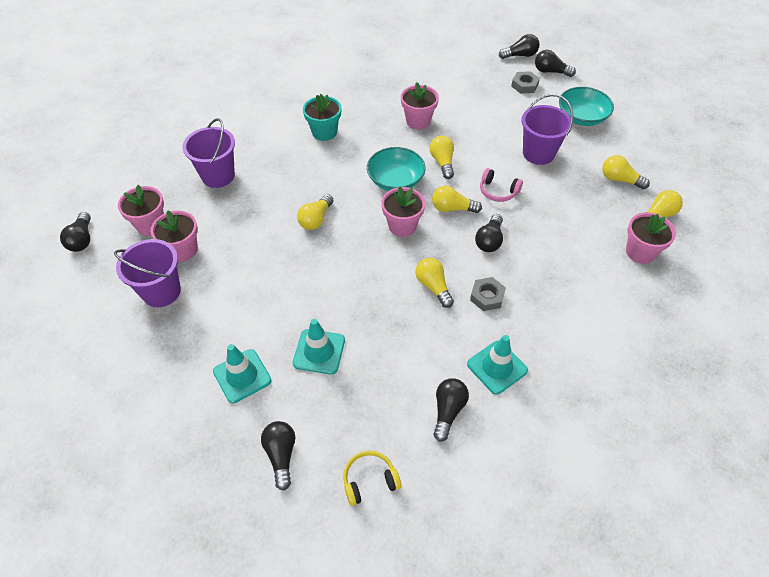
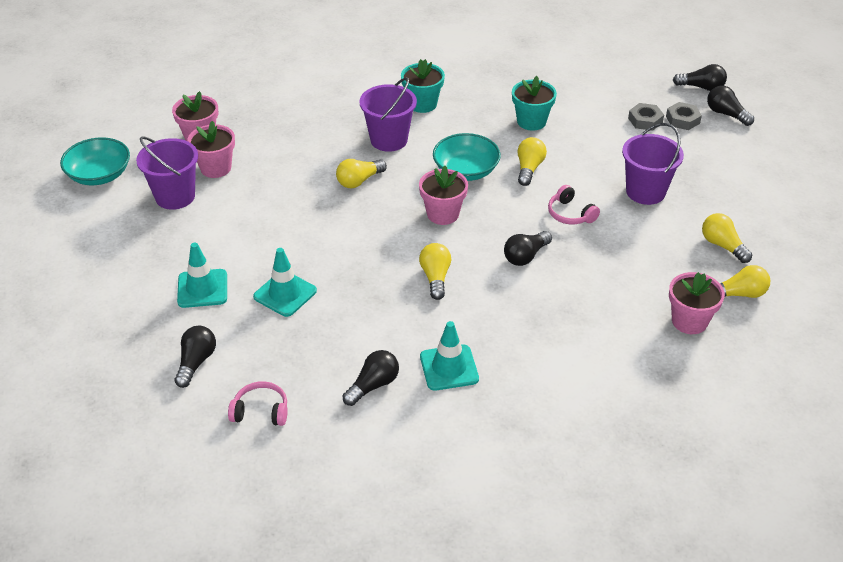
camera: 25 degrees right, 10 degrees down
(82, 240) = (132, 131): black light bulb -> none
(218, 176) = (289, 113): purple bucket -> purple bucket (389, 140)
(369, 480) = (261, 411): yellow headphones -> pink headphones
(418, 121) = (531, 121): pink flower pot -> turquoise flower pot
(452, 208) = (507, 214): yellow light bulb -> none
(487, 296) = (485, 305): grey nut -> grey nut (645, 120)
(581, 117) = (727, 171): turquoise bowl -> turquoise bowl (99, 175)

